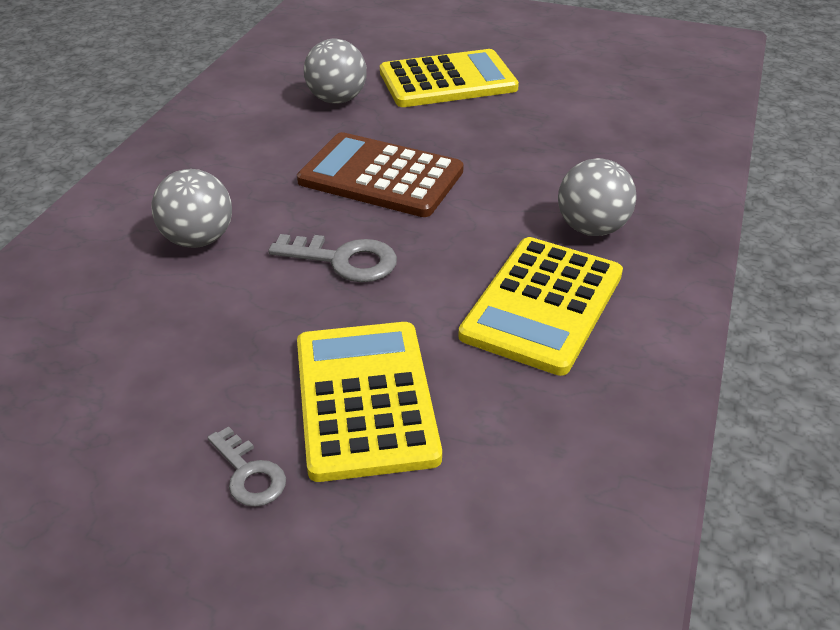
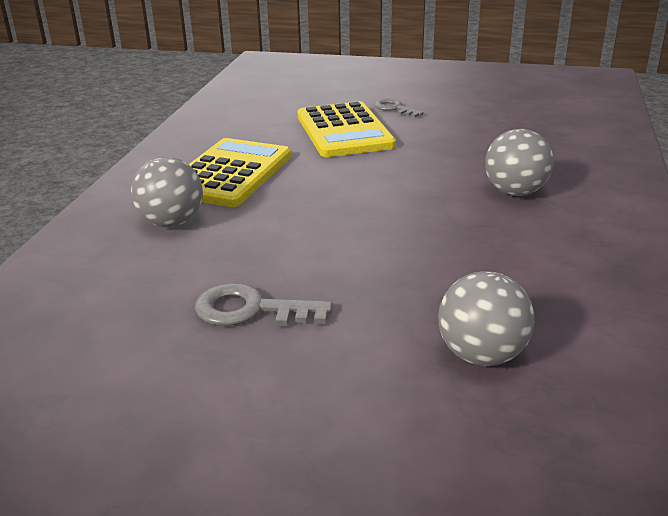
camera: 175 degrees right, 10 degrees down
(344, 260) = (385, 187): grey key -> grey key (251, 310)
(381, 176) = (379, 253): brown calculator -> none
(448, 81) = (321, 410): yellow calculator -> none

